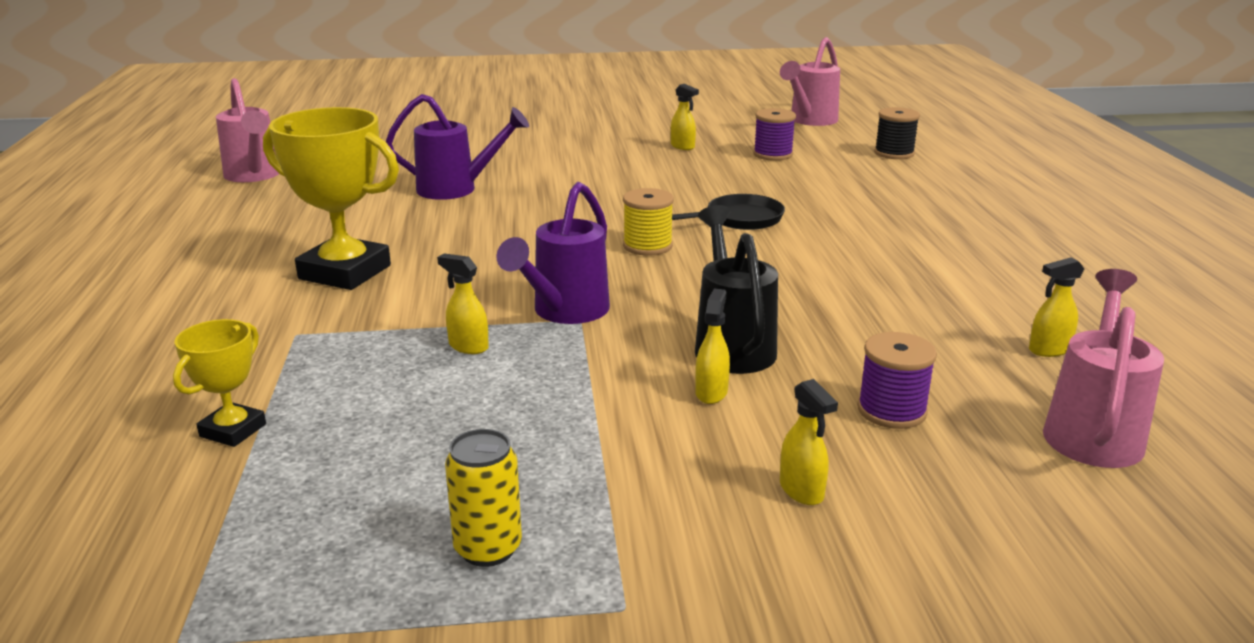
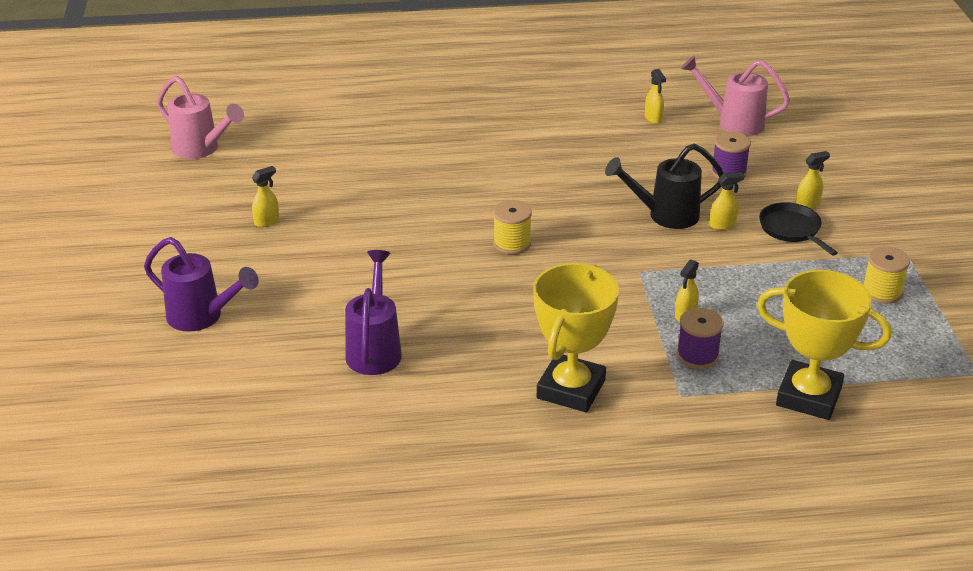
camera: 90 degrees left, 10 degrees up
(233, 430) = (808, 396): yellow trophy -> yellow trophy, size x1.91
(254, 176) = (315, 501): pink watering can -> none
(488, 548) = (882, 291): yellow can -> yellow spool
(564, 312) = (629, 278): purple watering can -> purple watering can (202, 317)
(711, 392) = (723, 225): yellow spray bottle -> yellow spray bottle turned 150 degrees clockwise
(740, 219) = (457, 201): black pan -> black pan (791, 229)
(773, 154) = (300, 176): purple spool -> purple spool (697, 355)
(894, 153) = (307, 120): black spool -> none

